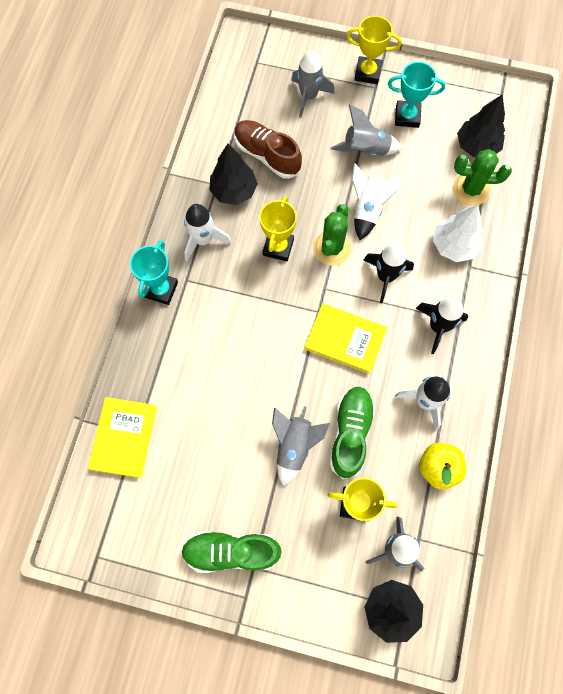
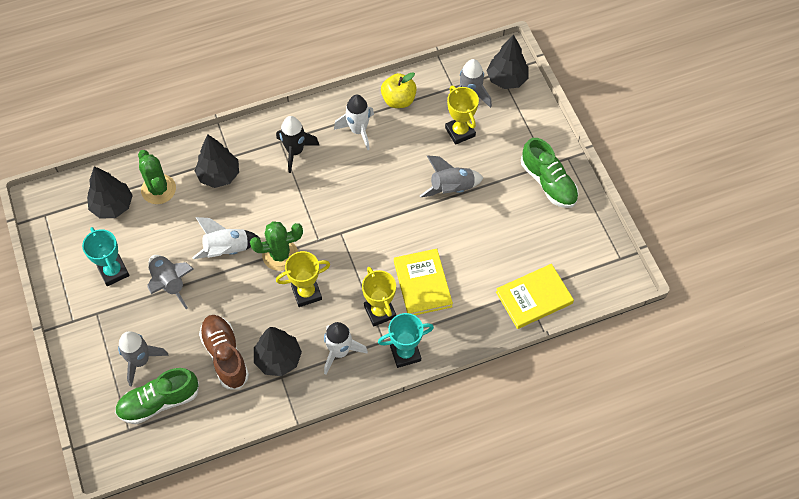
camera: 125 degrees left, 10 degrees down
(267, 155) = (225, 355): brown shoe -> brown shoe turned 150 degrees clockwise
(345, 339) = (349, 203): yellow book -> yellow book (422, 284)
(350, 433) = (415, 161): green shoe -> green shoe (159, 402)
(367, 73) = (84, 328): yellow trophy -> yellow trophy (380, 311)
(385, 277) = (278, 205): black rocket -> none
(454, 246) = (219, 175): white tree -> black tree

